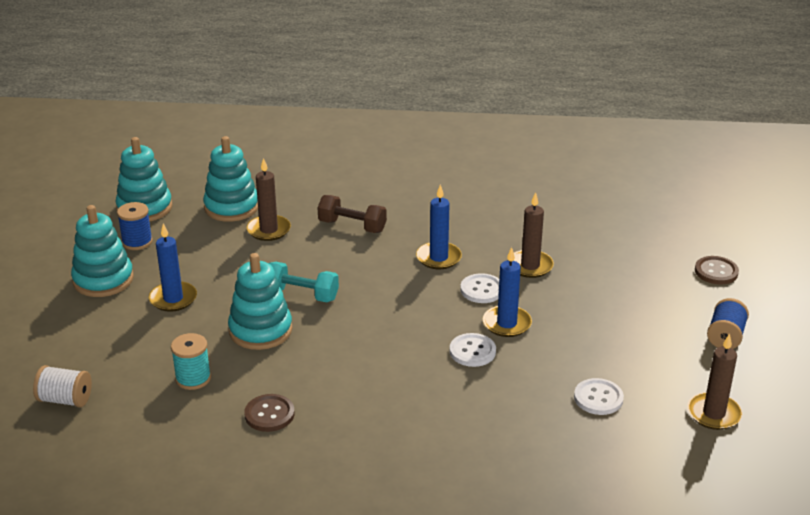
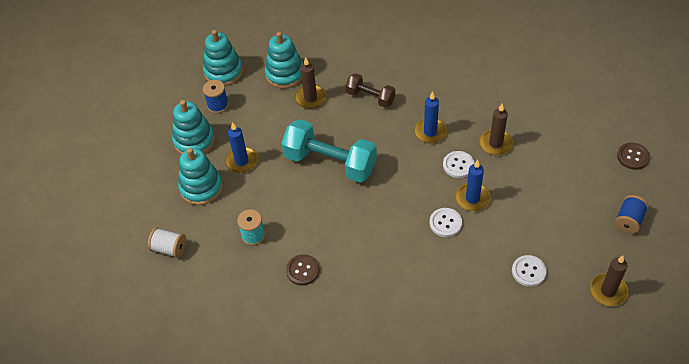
camera: 10 degrees right, 20 degrees up
(260, 330) = (300, 194): turquoise stacking toy -> turquoise stacking toy (201, 187)
(301, 295) = (330, 162): turquoise dumbbell -> turquoise dumbbell, size x1.78

